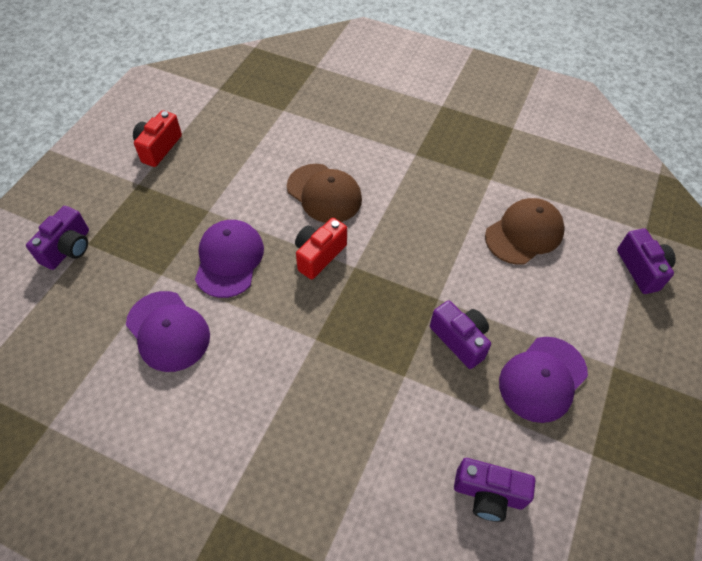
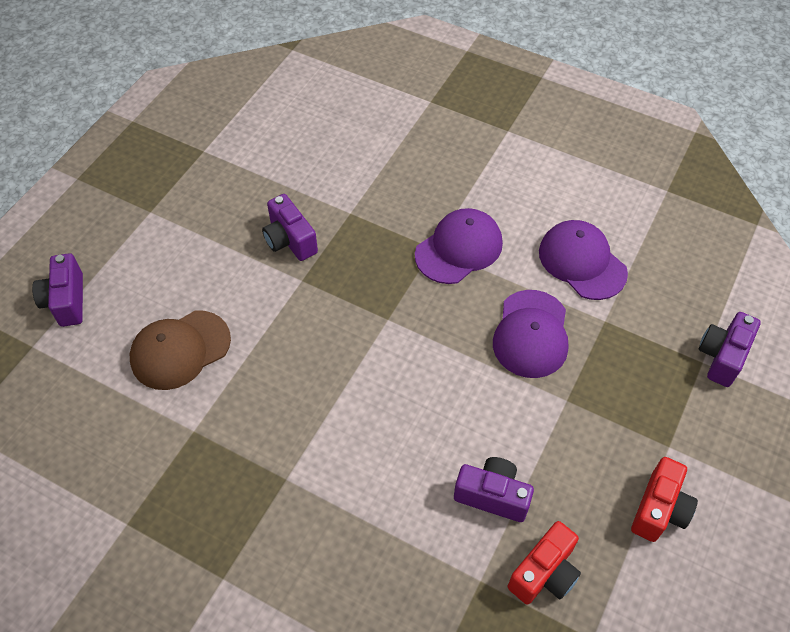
camera: 175 degrees left, 0 degrees up
(319, 255) = (428, 334): red camera -> red camera (544, 573)
(324, 193) = (419, 418): brown cap -> none
(488, 494) = (298, 131): purple camera -> purple camera (492, 495)
(542, 379) = (222, 204): purple cap -> purple cap (459, 248)

